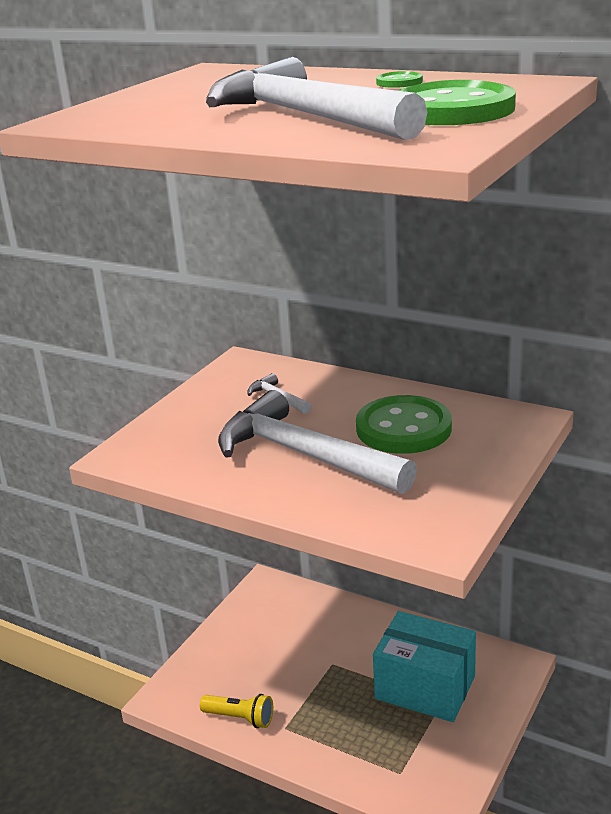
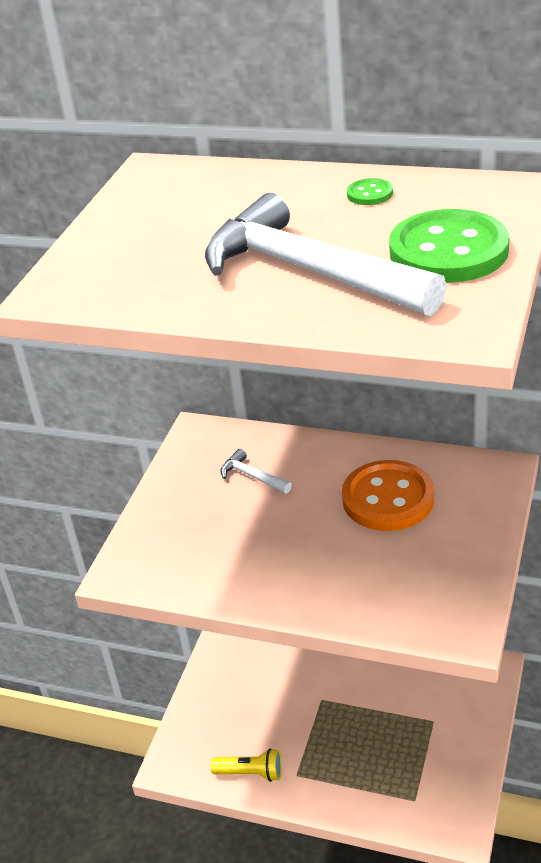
camera: 10 degrees left, 10 degrees up
(304, 455) = (304, 546): white hammer -> none
(403, 428) = (388, 498): green button -> orange button
(425, 687) = (414, 709): turquoise box -> none

